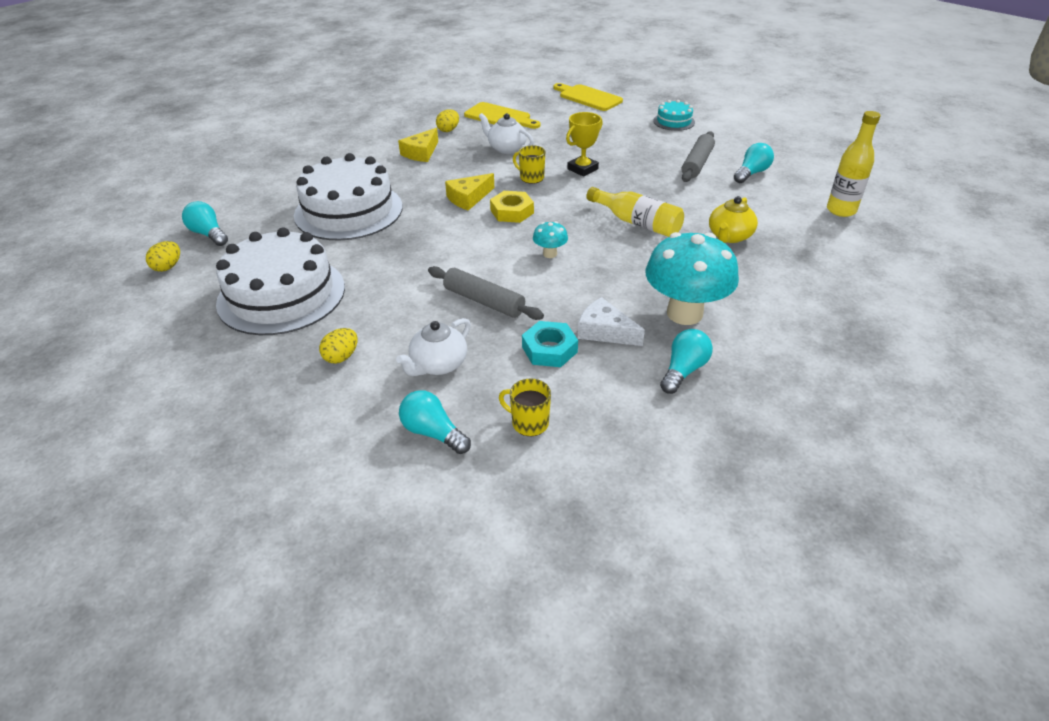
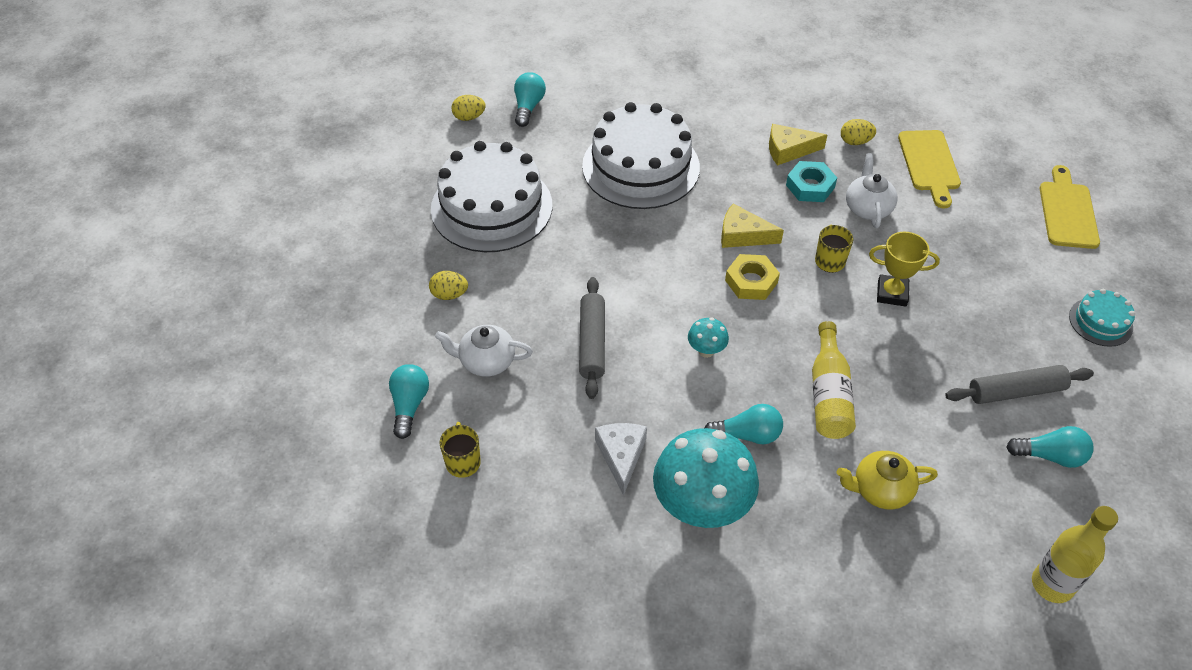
camera: 55 degrees right, 10 degrees up
(549, 349) = (563, 427): turquoise nut -> turquoise nut (810, 186)
(683, 370) = (612, 545): turquoise light bulb -> turquoise light bulb (747, 435)

